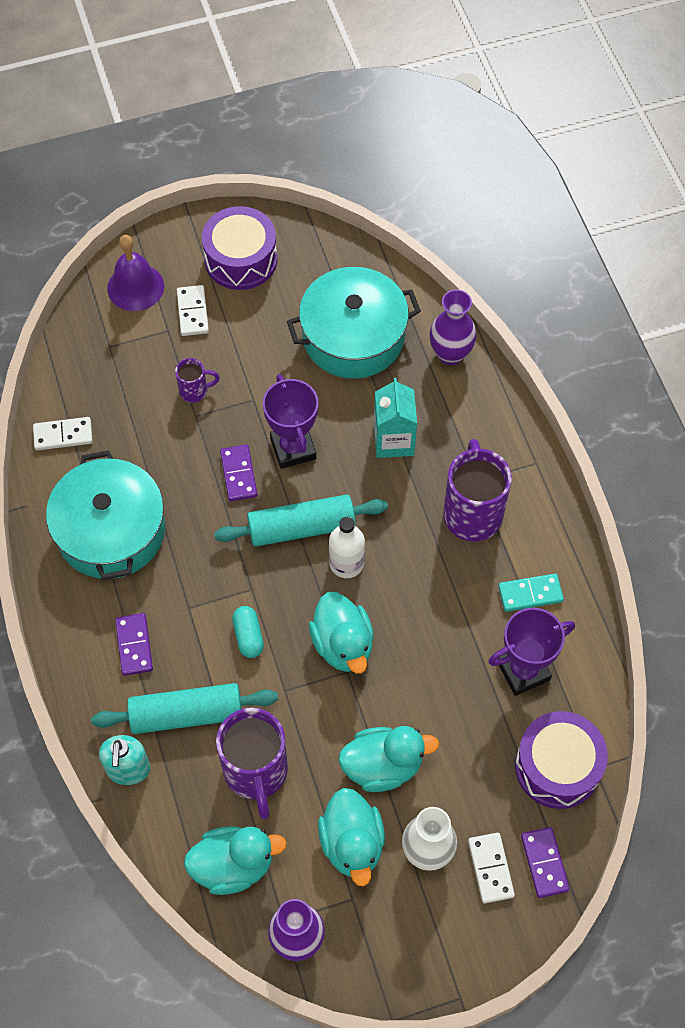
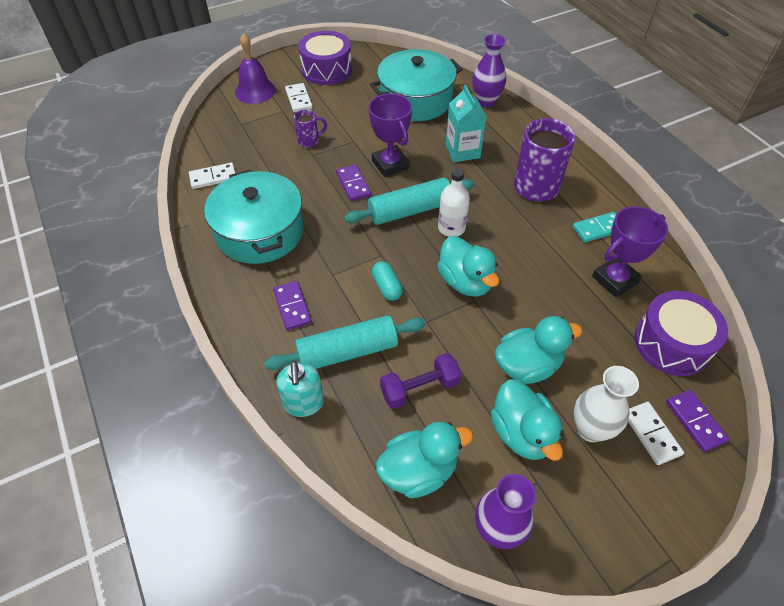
camera: 10 degrees left, 10 degrees down
(256, 773) = (419, 388): purple mug -> purple dumbbell

